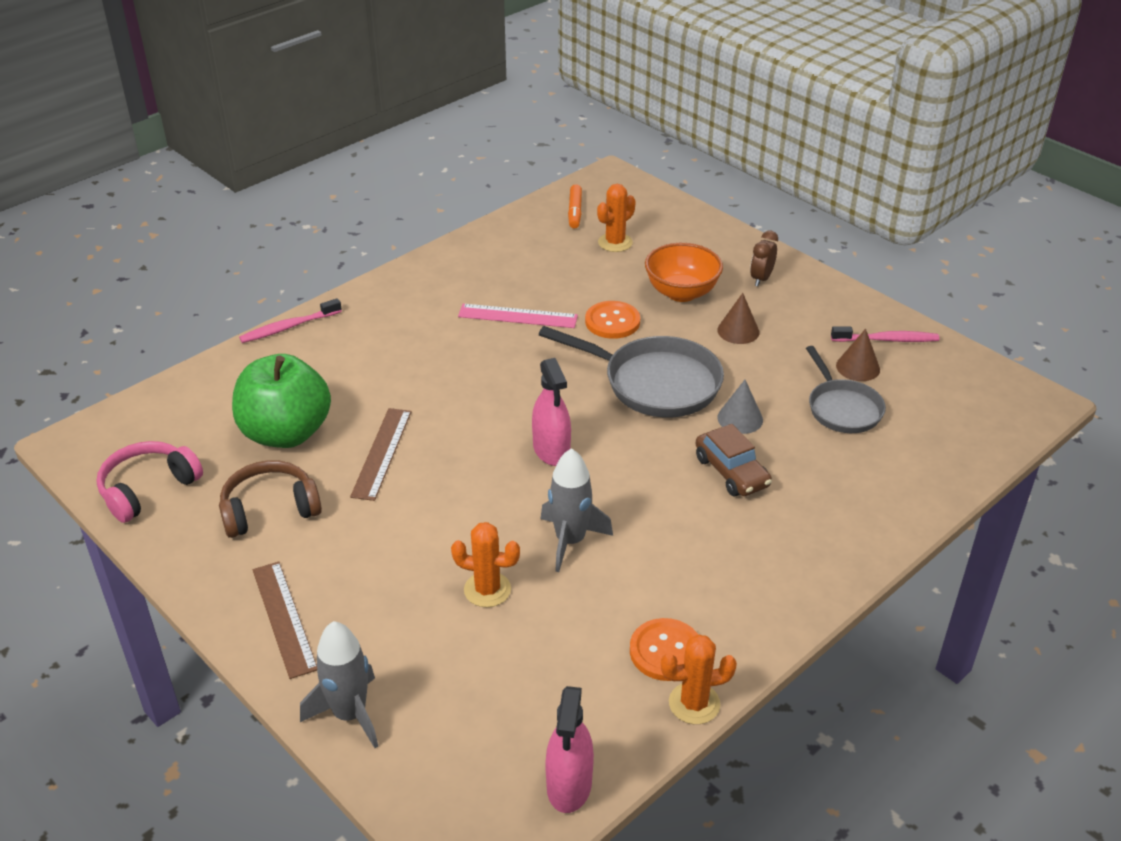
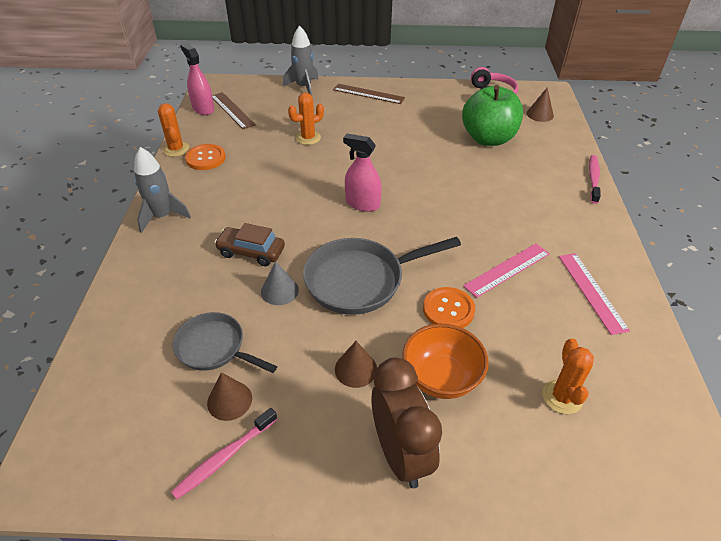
camera: 135 degrees right, 5 degrees up
(164, 422) = (540, 114): none -> brown cone
(269, 509) = (436, 114): brown headphones -> none
(382, 453) = (435, 155): brown ruler -> brown ruler (232, 110)
(483, 268) = (592, 292): none -> pink ruler
(570, 541) = (297, 172): grey rocket -> grey rocket (162, 216)
(575, 212) = (646, 411): orange marker -> none
(694, 703) = (176, 149): orange cactus -> orange cactus turned 60 degrees counterclockwise
(761, 279) = (401, 454): brown clock -> brown clock, size x1.95

